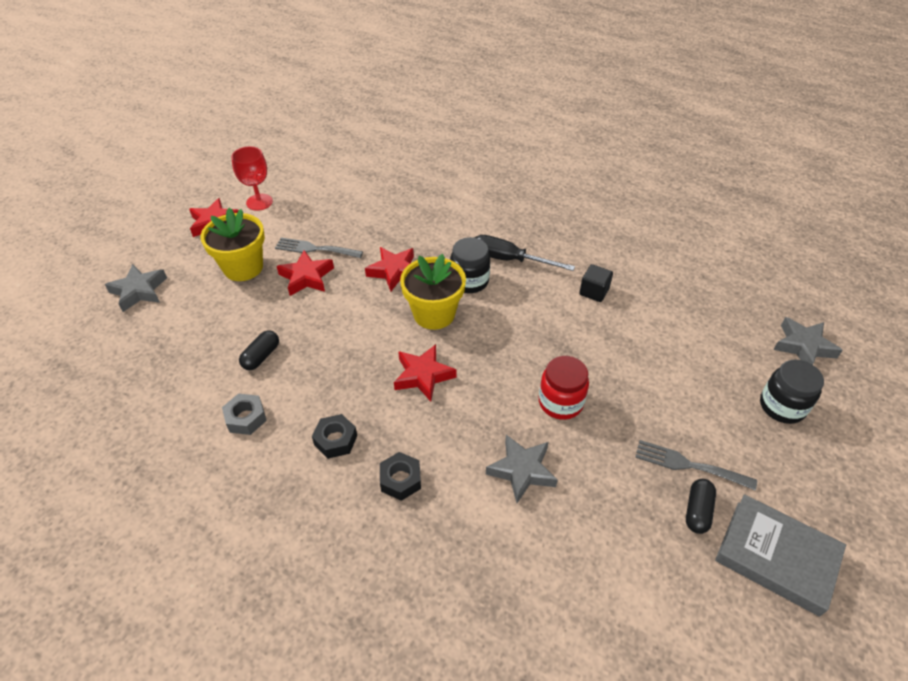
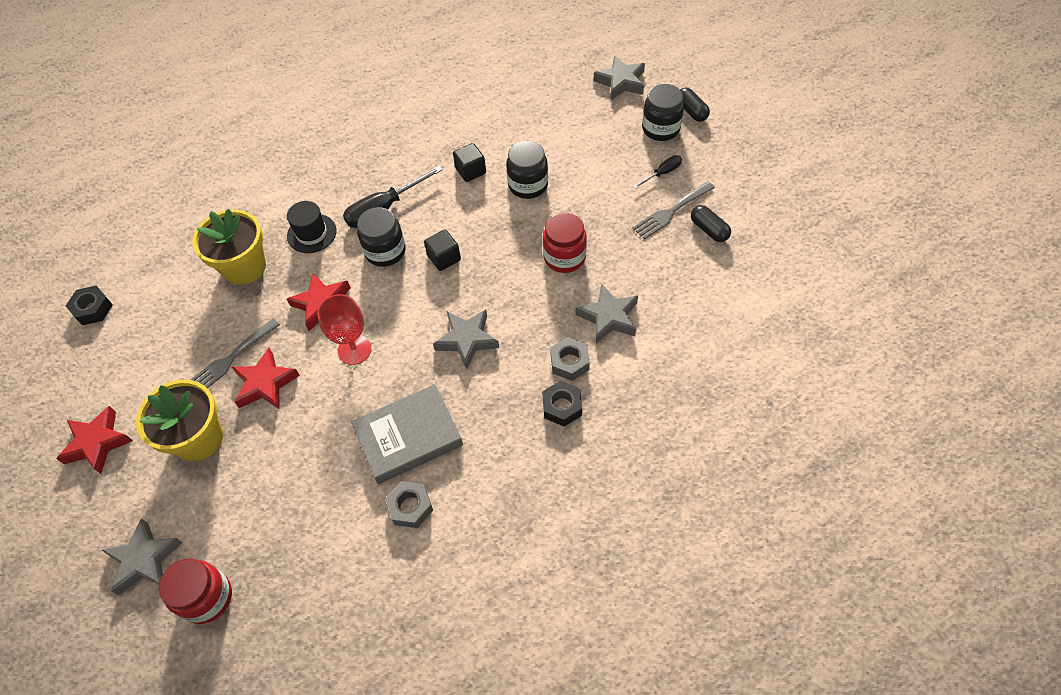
camera: 55 degrees left, 10 degrees up
(122, 338) = (207, 598): none -> red jar
(259, 202) = (103, 384): red goblet -> red goblet (354, 350)
(261, 356) = (342, 466): black capsule -> black capsule (691, 111)
(335, 440) = (488, 440): black nut -> black nut (93, 309)
(423, 375) = (467, 340): red star -> grey star
(434, 314) = (402, 298): yellow flower pot -> yellow flower pot (244, 267)
(451, 462) = (569, 362): none -> grey nut
(452, 233) = (311, 233): none -> black hat
(492, 319) = (444, 258): none -> black cube
(615, 337) = (528, 185): none -> black jar
(728, 434) = (662, 173): none -> black screwdriver
(776, 556) = (766, 209): grey book -> grey book (408, 437)

